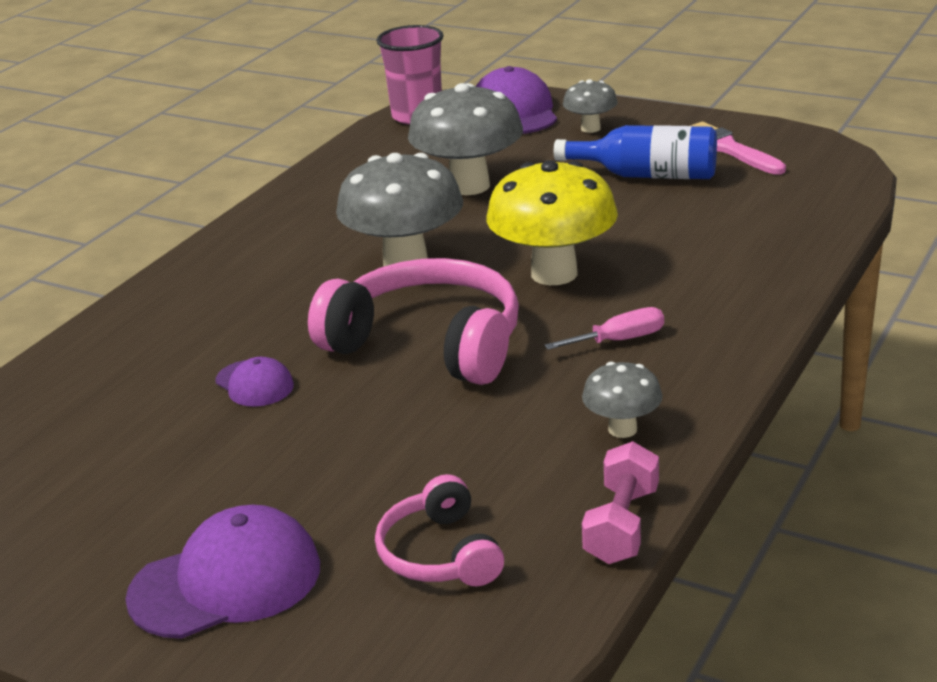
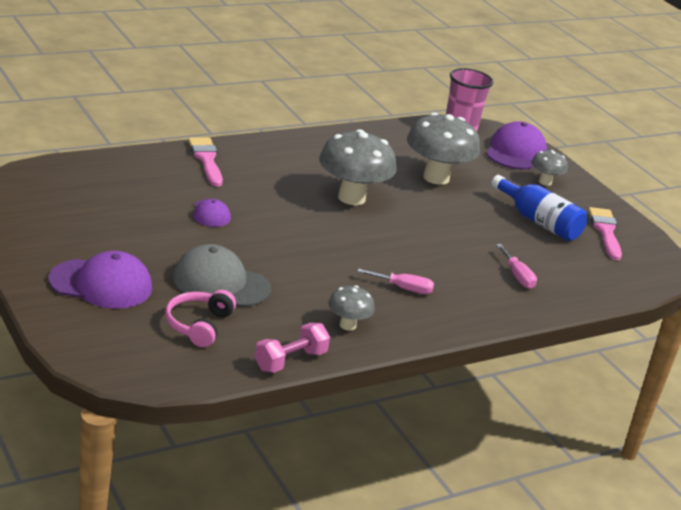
camera: 25 degrees right, 0 degrees up
(156, 315) = (206, 160): none -> pink brush
(391, 472) = (221, 283): none -> grey cap
(428, 343) = (311, 240): pink headphones -> none
(554, 273) = (417, 242): yellow mushroom -> none
(716, 250) = (517, 276): none -> pink screwdriver

